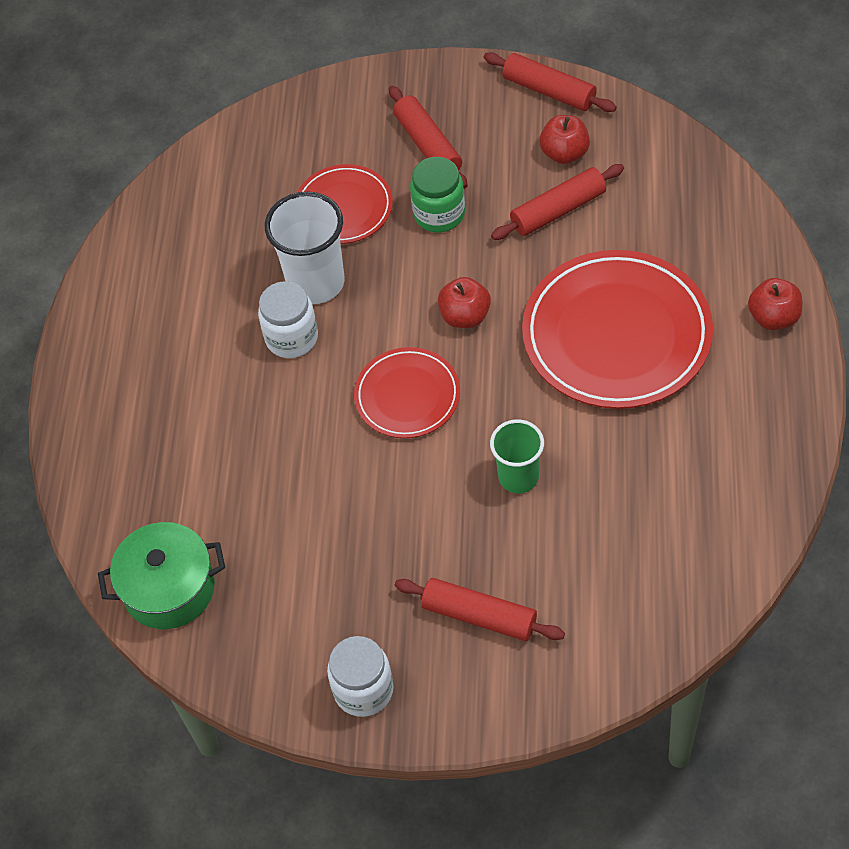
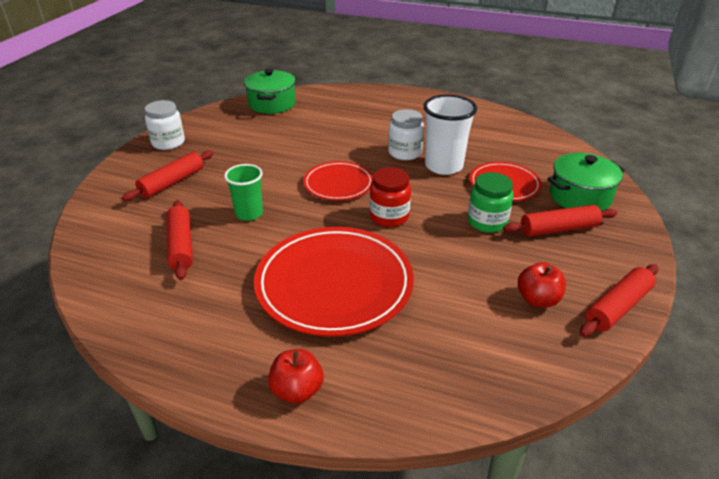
camera: 100 degrees right, 20 degrees down
(347, 129) = (580, 197): none -> green pot
(465, 316) = (389, 216): red apple -> red jar
(558, 210) = (473, 281): red rolling pin -> red rolling pin (181, 245)

